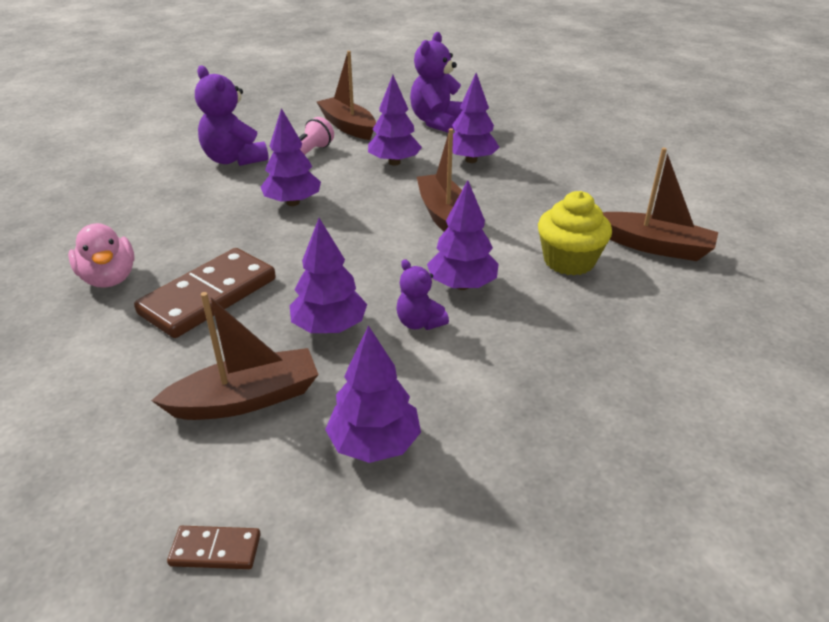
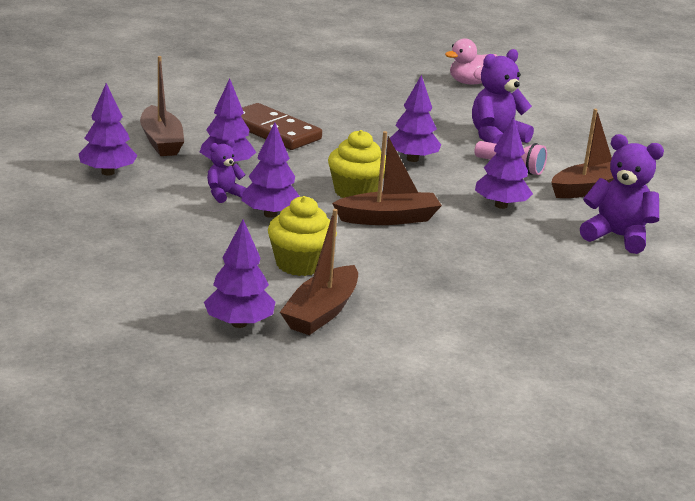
camera: 90 degrees right, 10 degrees down
(109, 278) = (301, 104): pink duck -> pink duck (470, 83)
(215, 550) = (53, 135): brown domino -> none
(386, 234) = (356, 192): none -> yellow cupcake
(471, 160) = (513, 244): purple tree -> purple tree (239, 323)

